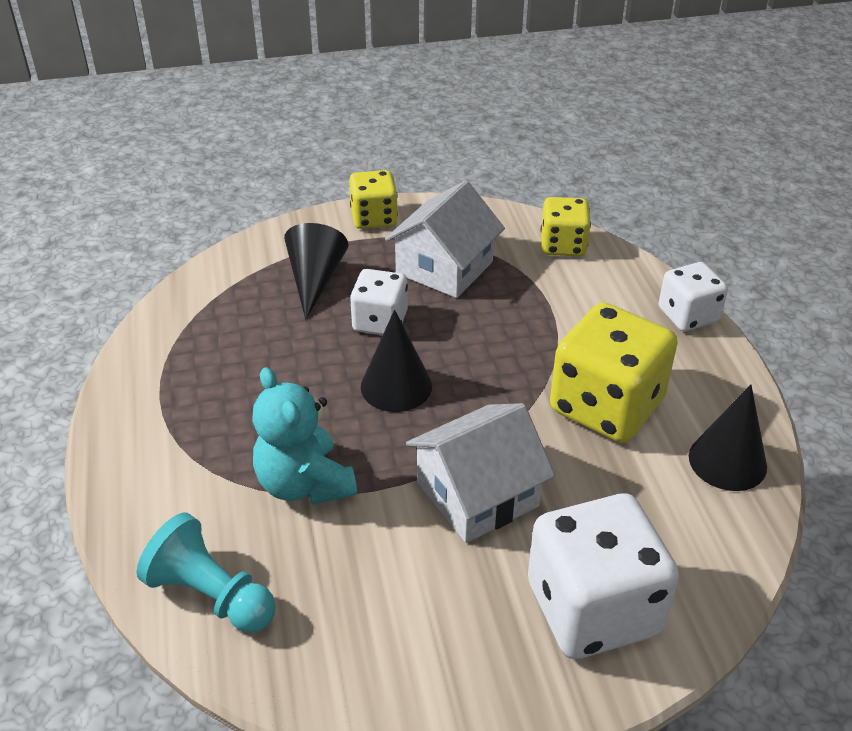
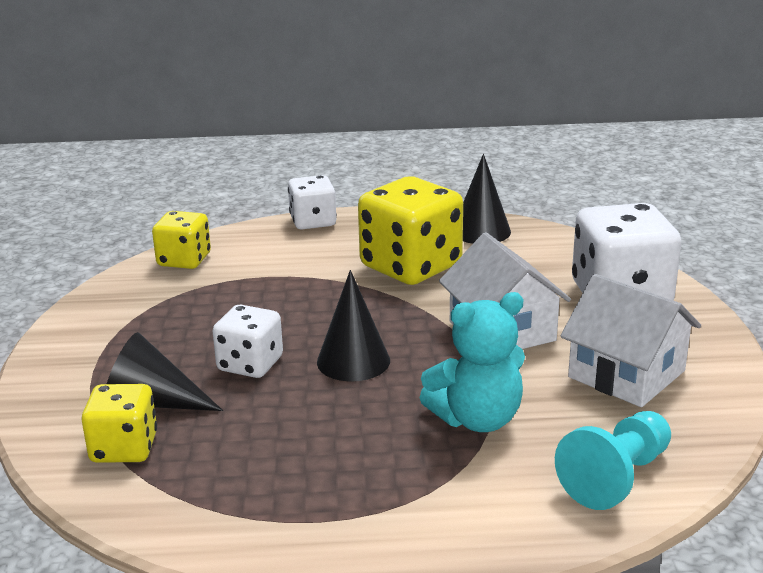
camera: 80 degrees left, 15 degrees down
(374, 218) = (60, 358): yellow dice -> yellow dice (124, 448)
(444, 268) = (181, 322): white house -> white house (626, 374)

